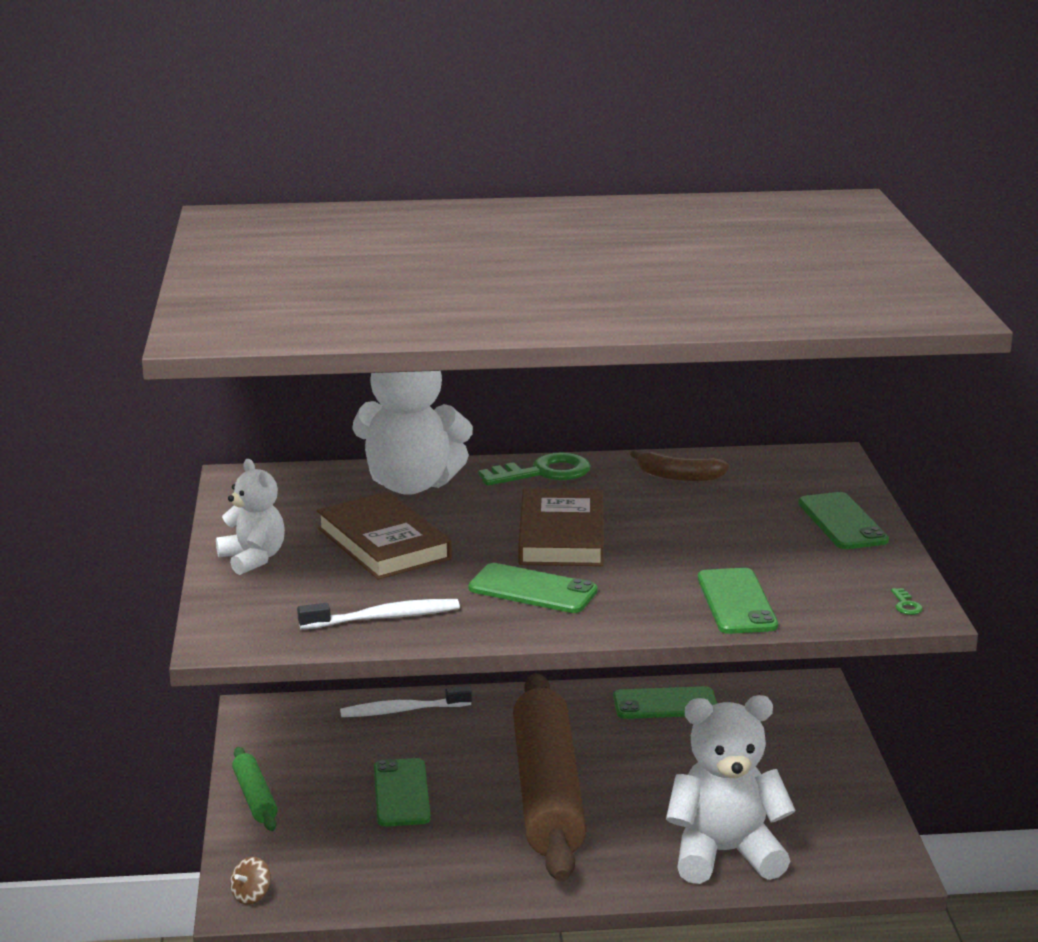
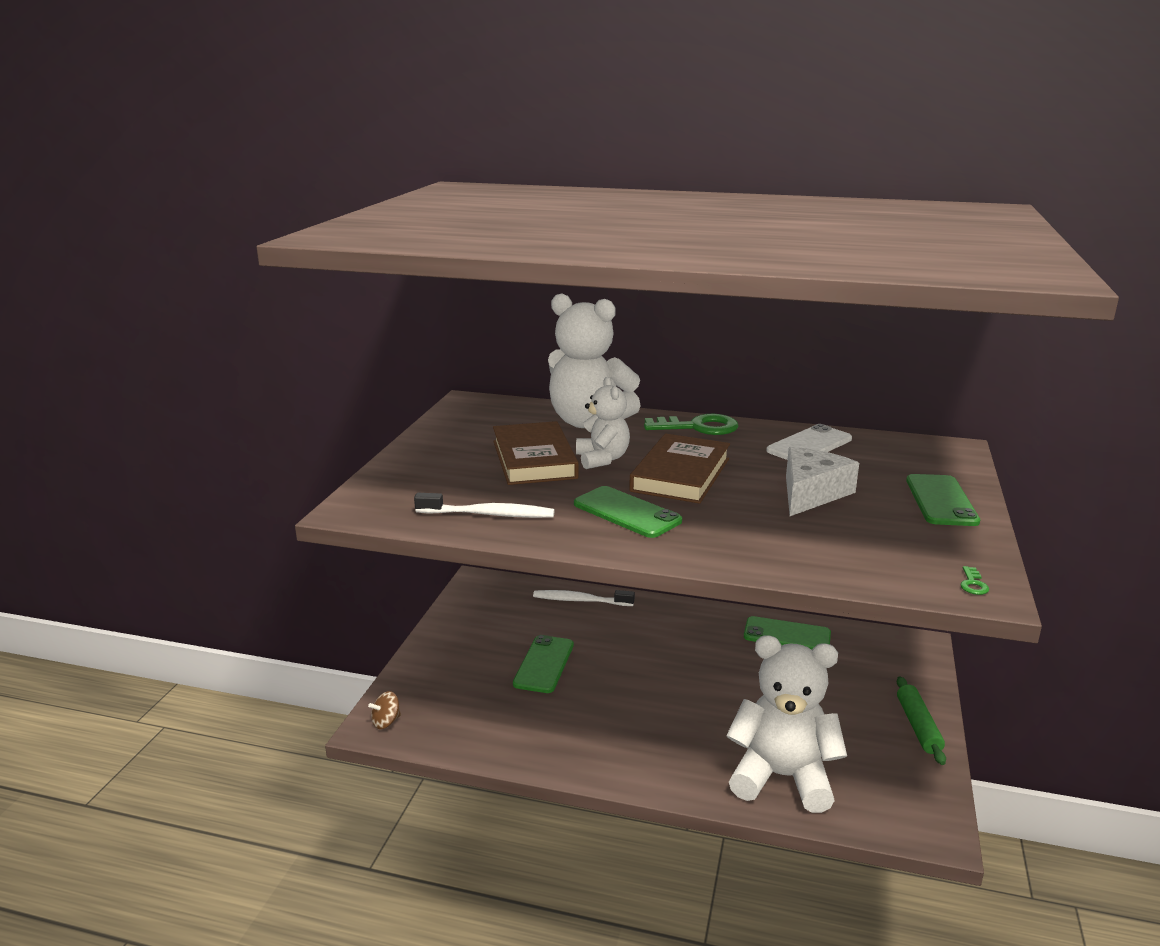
camera: 20 degrees right, 0 degrees up
(253, 559) = (428, 455): white teddy bear -> white teddy bear (602, 459)
(255, 797) = (437, 644): green rolling pin -> green rolling pin (918, 726)
(548, 792) = (657, 688): brown rolling pin -> none
(678, 477) = (809, 445): brown banana -> white phone
(710, 535) = (811, 493): none -> white cheese
(736, 602) = (803, 553): green phone -> none

